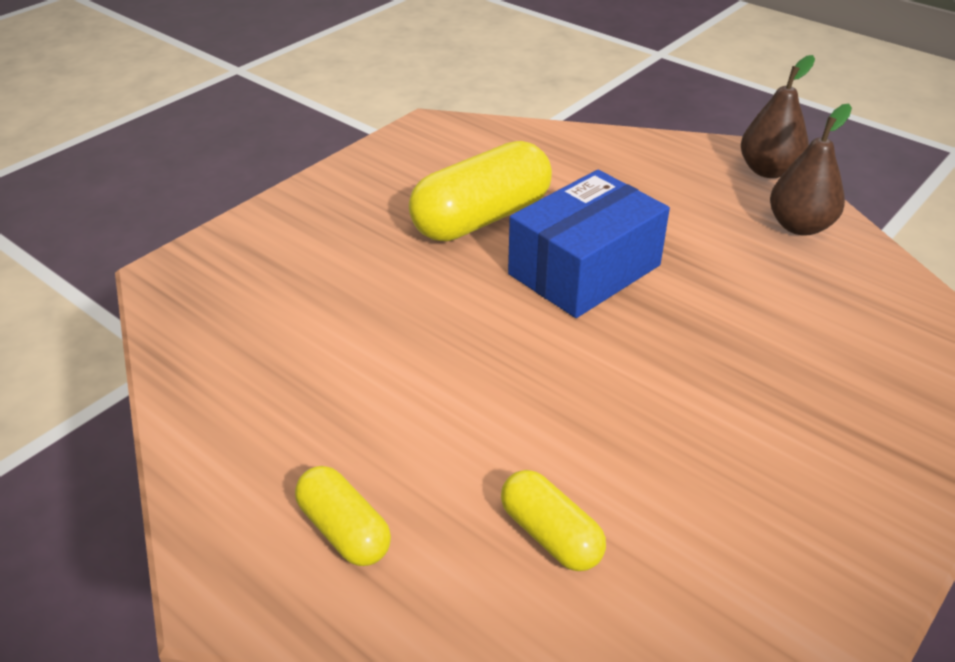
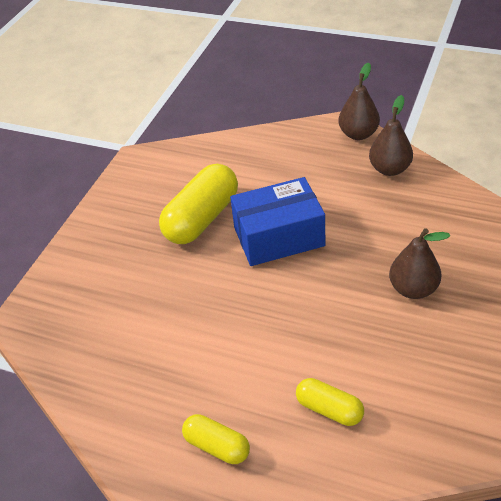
camera: 15 degrees left, 5 degrees up
(584, 269) = (278, 236): blue box -> blue box turned 45 degrees clockwise
(770, 399) = (413, 289): none -> brown pear

